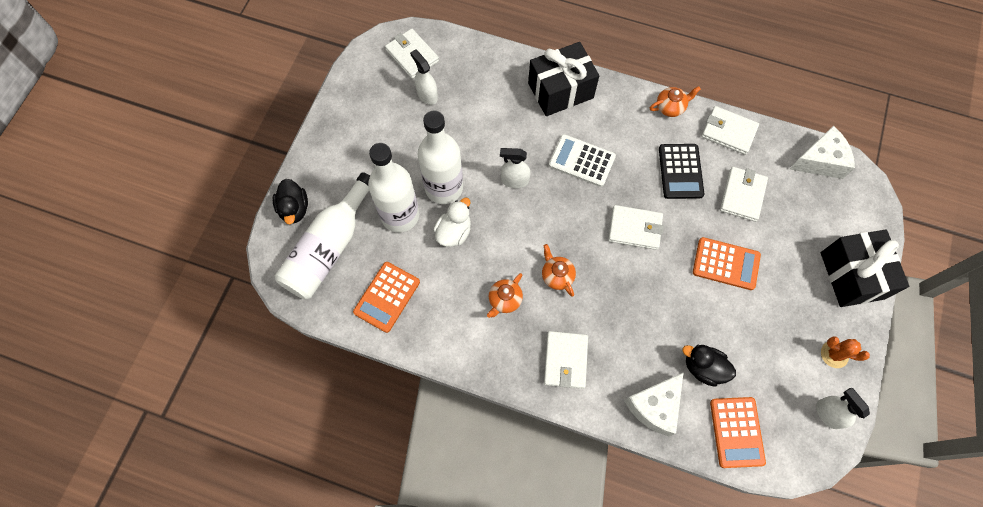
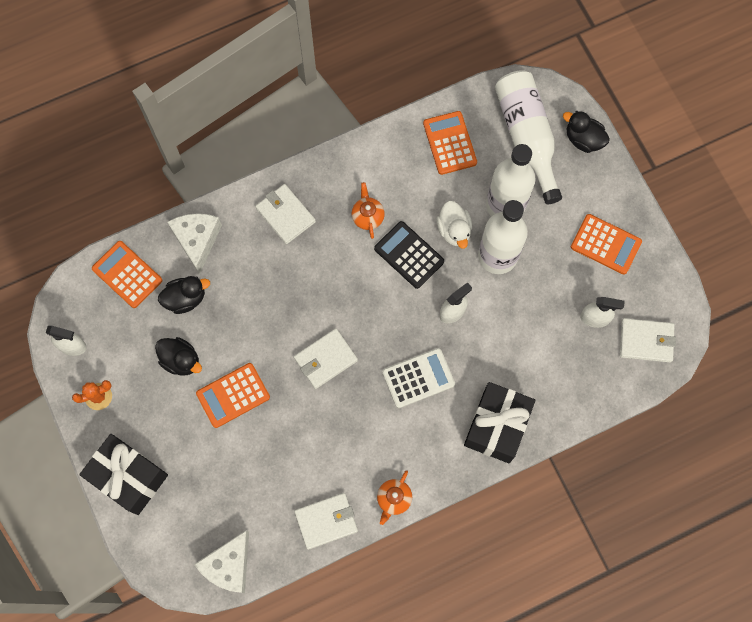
camera: 135 degrees right, 5 degrees up
(366, 130) = (605, 244): none -> orange calculator
(557, 276) = (348, 268): orange teapot -> none
(680, 171) = (333, 444): black calculator -> black calculator (409, 255)
(742, 195) = (267, 469): white wallet -> none
(745, 323) = (181, 360): none -> black duck

